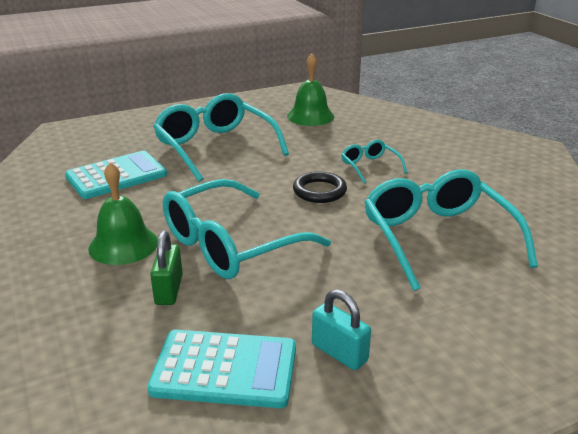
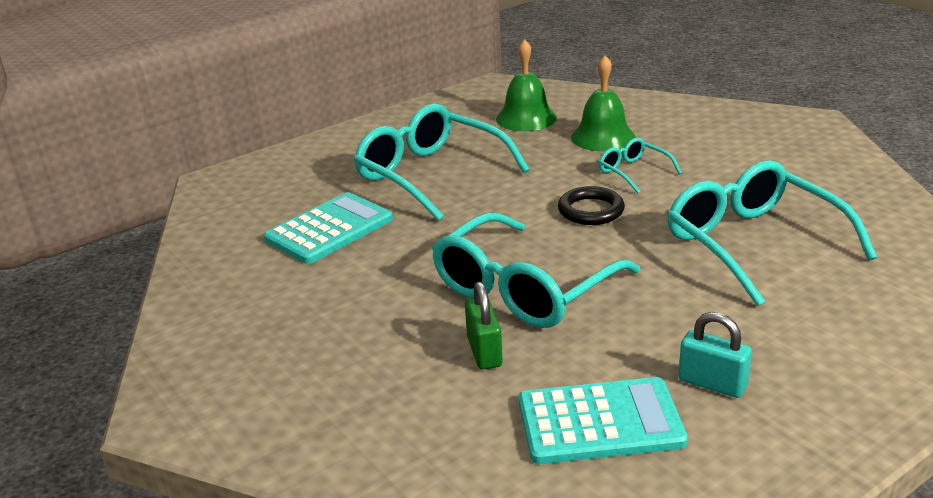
camera: 10 degrees left, 0 degrees up
(123, 245) = (395, 310): green bell -> green bell (603, 137)

